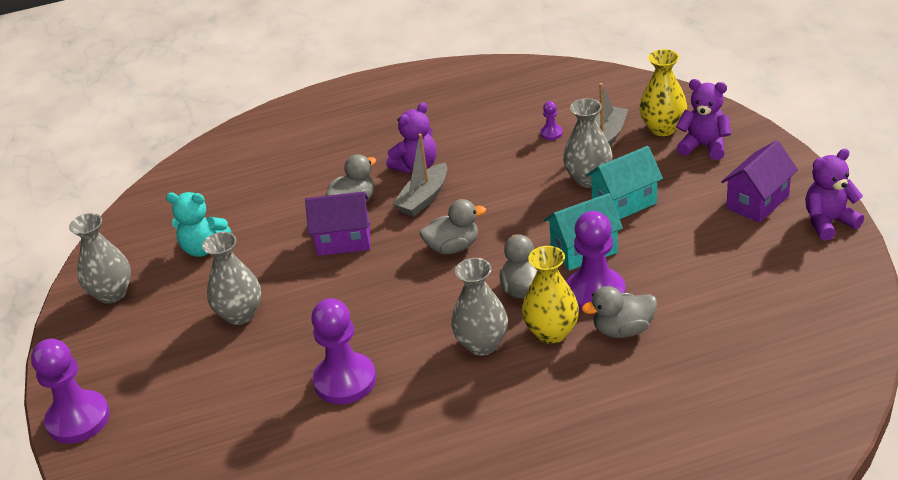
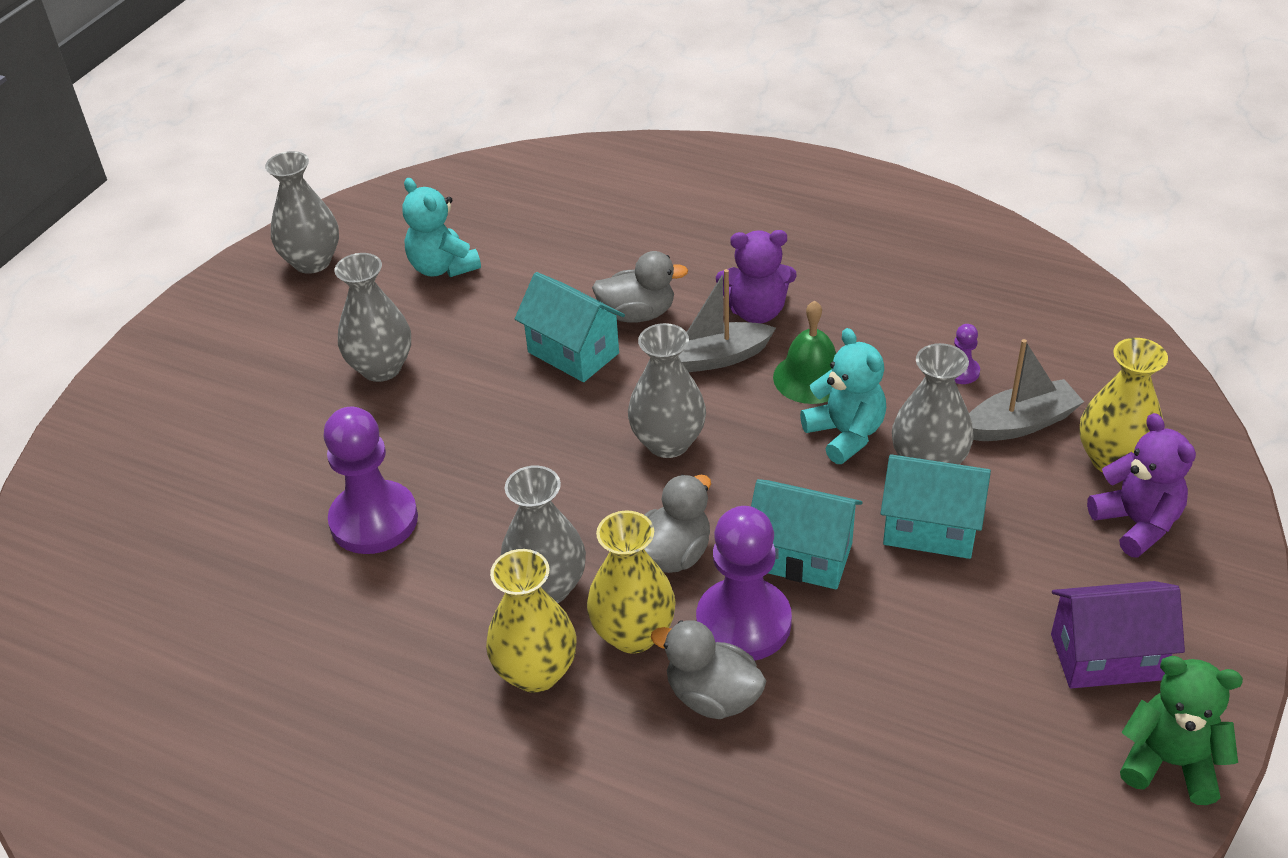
camera: 40 degrees right, 5 degrees up
(78, 419) = (132, 377): purple pawn -> none
(344, 241) = (573, 353): purple house -> turquoise house
(453, 247) = (668, 442): grey duck -> grey vase
(484, 177) = (810, 377): none -> green bell
(528, 380) = (536, 672): none -> yellow vase
(534, 190) = (845, 434): none -> turquoise teddy bear
(828, 222) = (1170, 762): purple teddy bear -> green teddy bear

